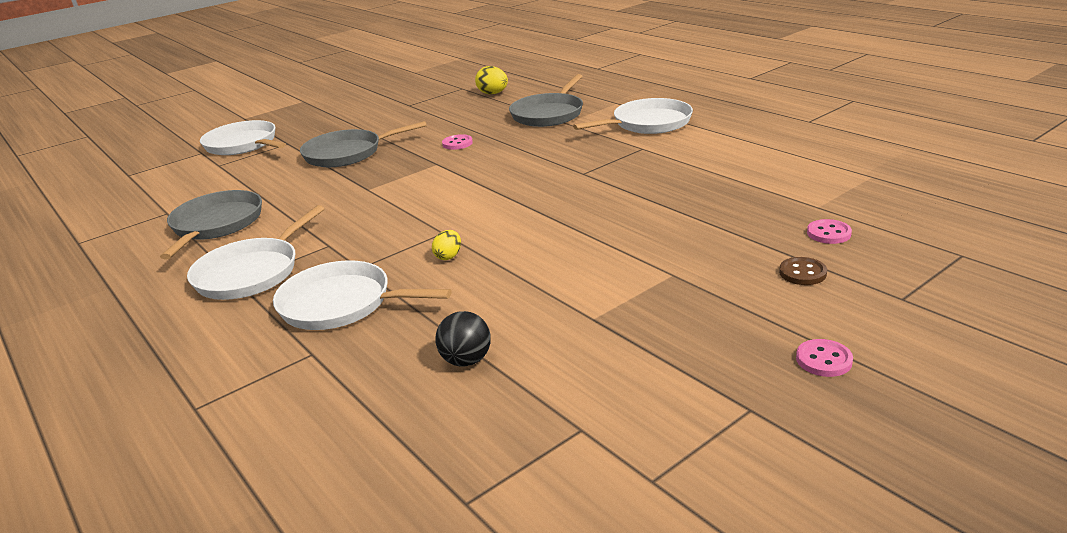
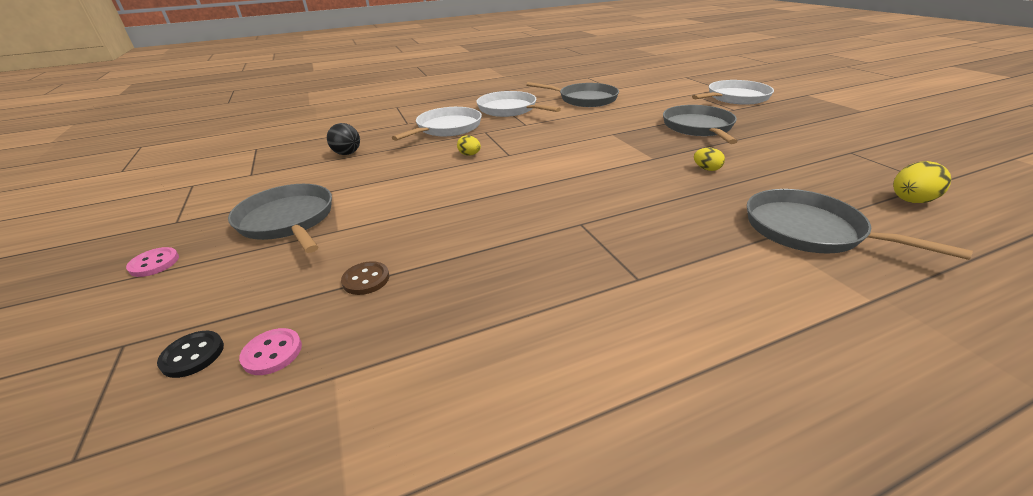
camera: 105 degrees right, 5 degrees up
(457, 143) = (706, 169): pink button -> yellow egg
(648, 123) = (749, 309): white pan -> none
(679, 315) = (288, 220): none -> grey pan
(802, 273) = (244, 298): brown button -> brown button (366, 279)
(868, 261) = (193, 355): none -> black button

